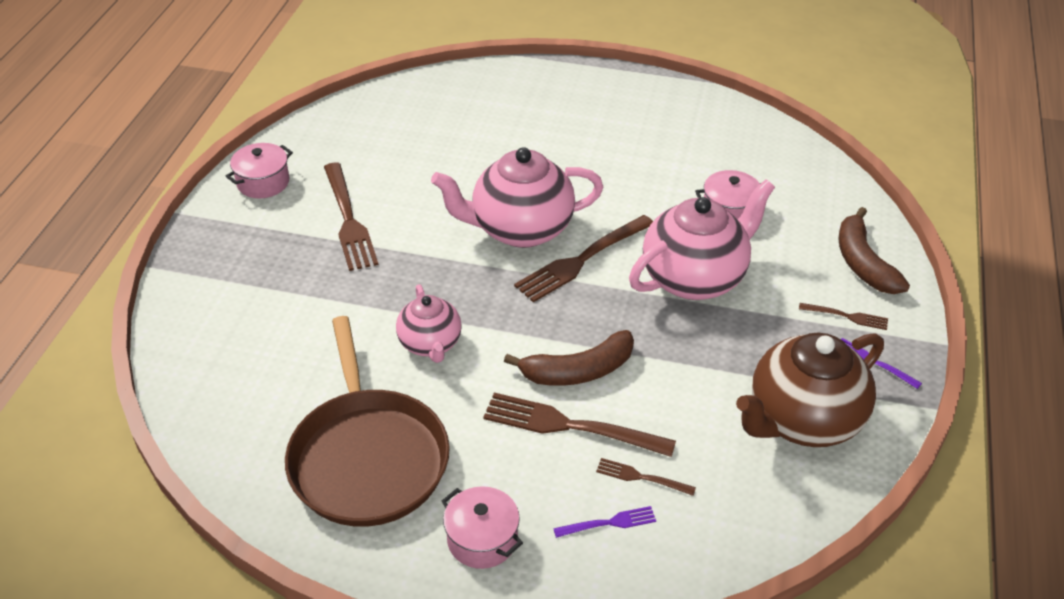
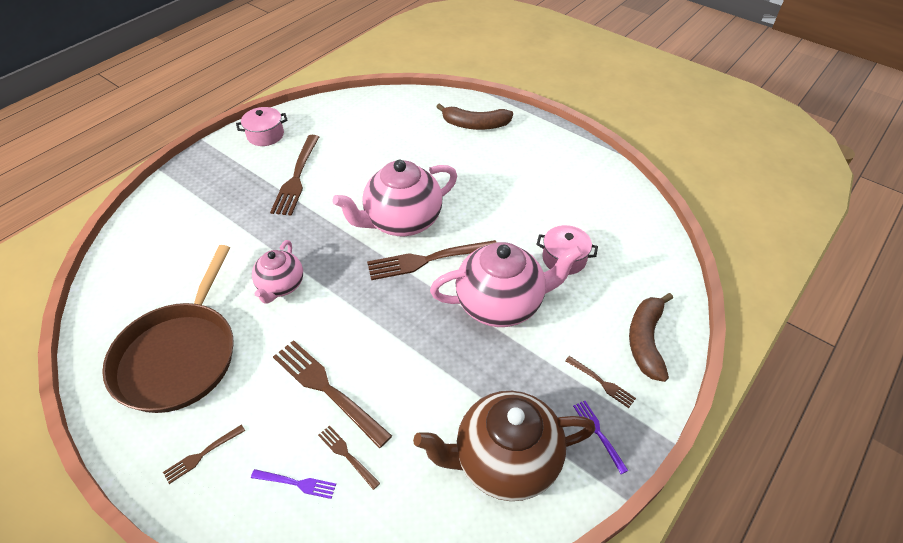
camera: 25 degrees right, 5 degrees up
(482, 539) = (202, 454): pink pot -> brown fork
(520, 229) = (402, 221): pink teapot -> pink teapot turned 45 degrees counterclockwise
(578, 371) = (364, 346): brown banana -> brown banana (475, 125)

